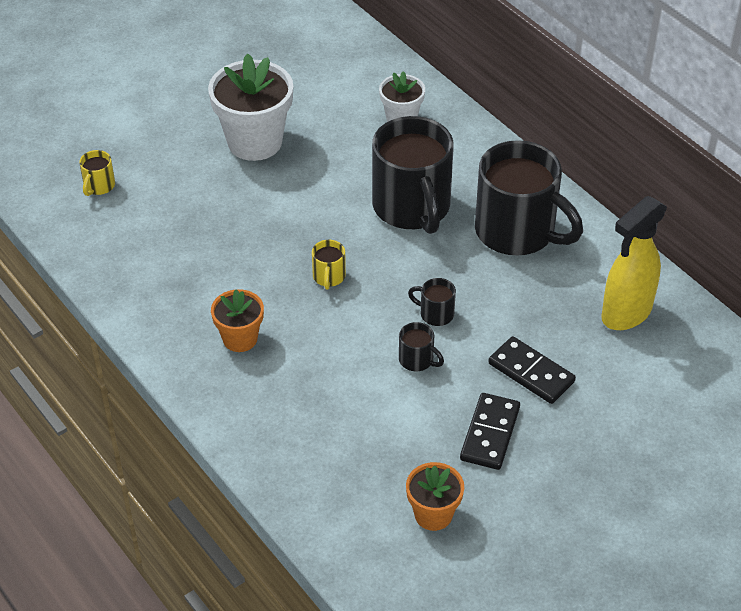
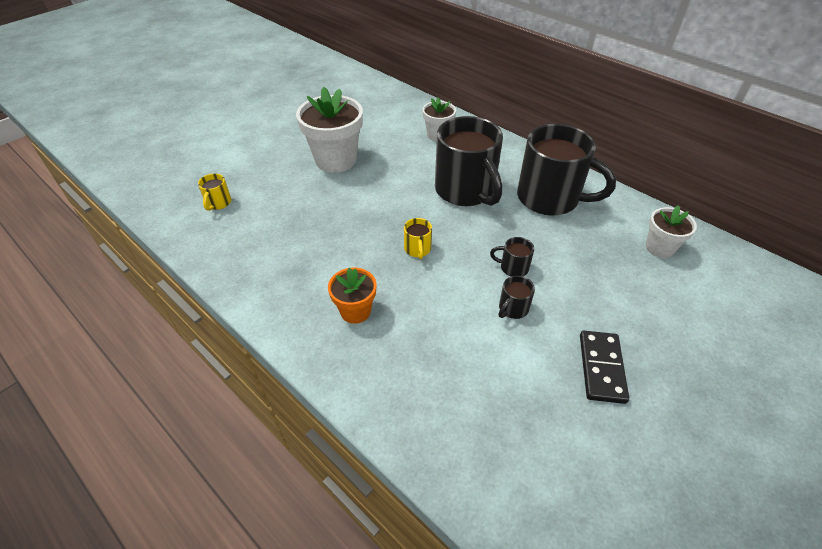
camera: 10 degrees left, 0 degrees up
(417, 360) = (512, 308): black mug -> black mug turned 105 degrees clockwise
(433, 514) = (585, 464): orange flower pot -> none
(531, 373) = (610, 306): black domino -> none
(626, 313) = (659, 248): yellow spray bottle -> white flower pot

